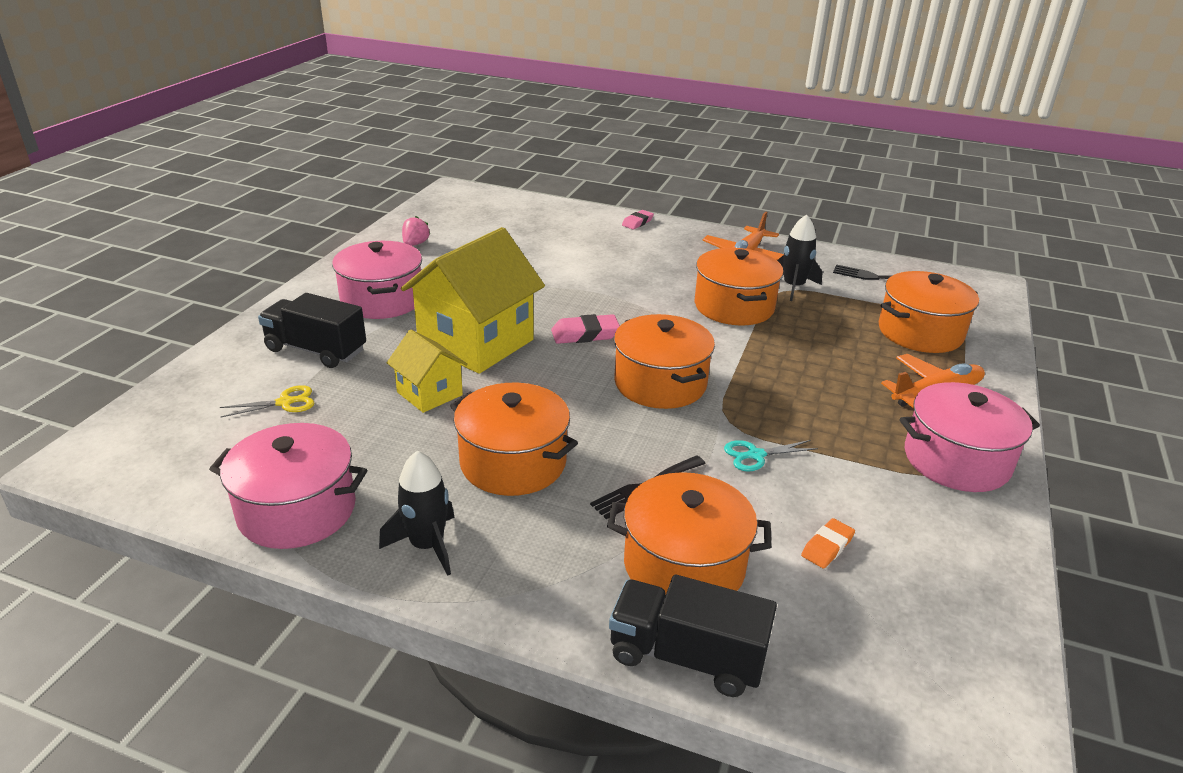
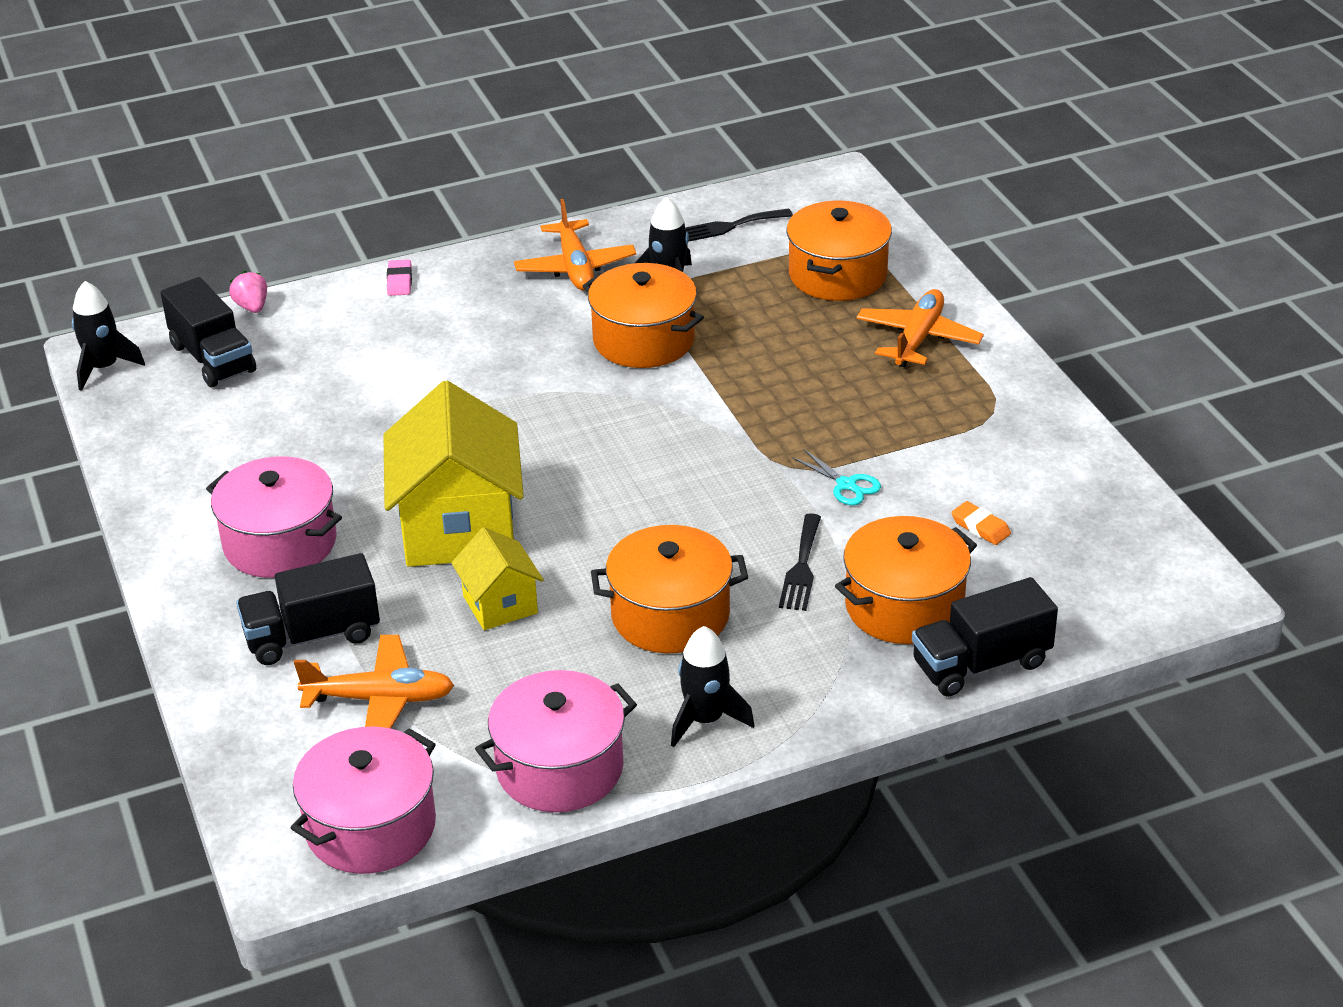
camera: 40 degrees left, 5 degrees up
(285, 402) = (380, 699): yellow scissors -> orange plane
(415, 244) = (191, 454): pink strawberry -> pink strawberry (252, 307)
(429, 393) = (500, 604): yellow house -> yellow house turned 60 degrees clockwise
(443, 196) = (104, 368): none -> black rocket
(494, 213) = (213, 358): none -> black truck
(585, 334) = (549, 455): pink eraser -> none
(660, 383) = (687, 465): orange pot -> none
(755, 455) = (847, 485): turquoise scissors -> turquoise scissors turned 75 degrees counterclockwise
(827, 547) = (980, 527): orange eraser -> orange eraser turned 45 degrees counterclockwise
(956, 460) = (992, 395): pink pot -> pink pot (370, 827)

